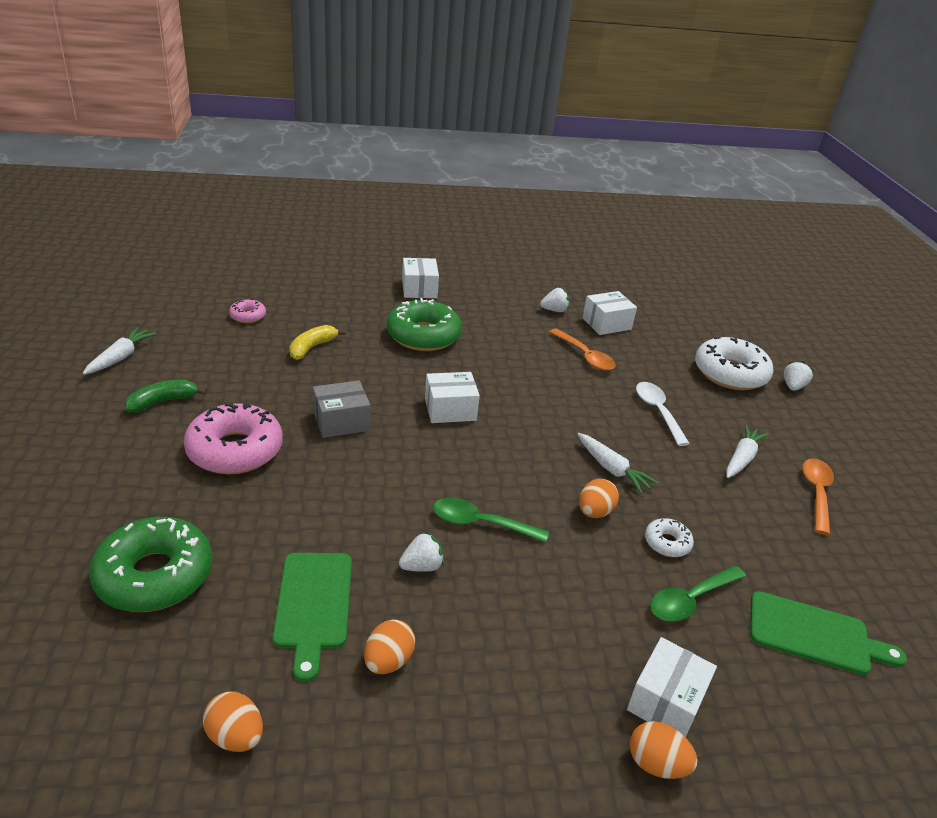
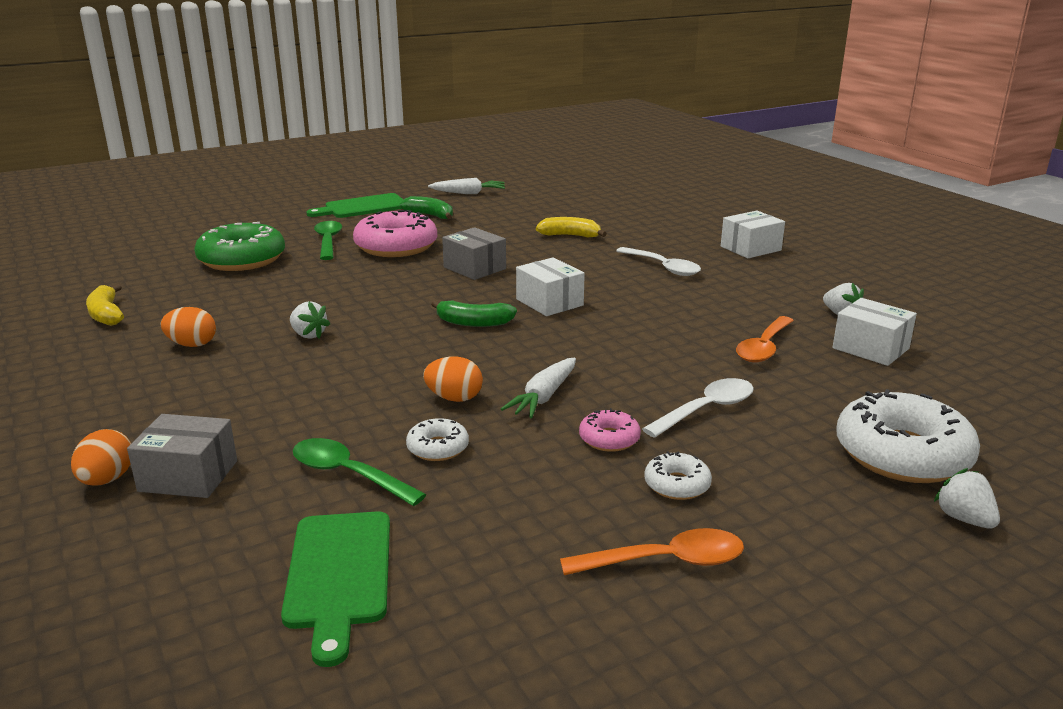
camera: 70 degrees right, 10 degrees down
(236, 736) = (106, 314): orange egg -> yellow banana
(248, 316) = (582, 208): pink donut -> pink donut (609, 439)
(313, 605) = (239, 308): green cutting board -> green cutting board (362, 207)
(423, 335) = (663, 267): green donut -> white spoon
(463, 460) = (473, 323): none -> green banana
(480, 523) = (385, 347): green spoon -> green spoon (328, 241)
(666, 701) = (188, 476): white box -> grey box
(741, 458) = (677, 485): white carrot -> white donut
(793, 386) = (964, 519): white strawberry -> white strawberry turned 120 degrees counterclockwise

